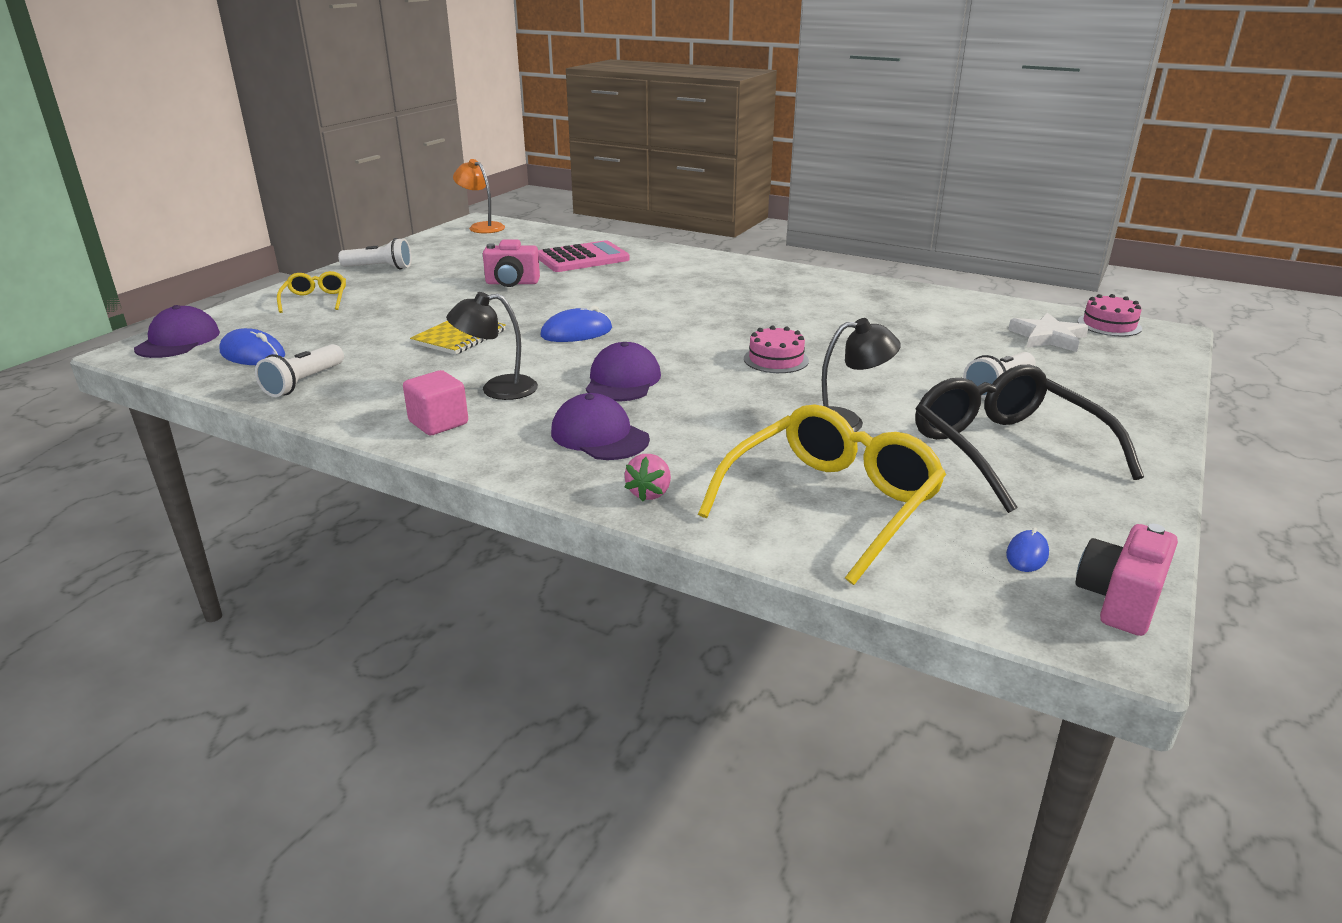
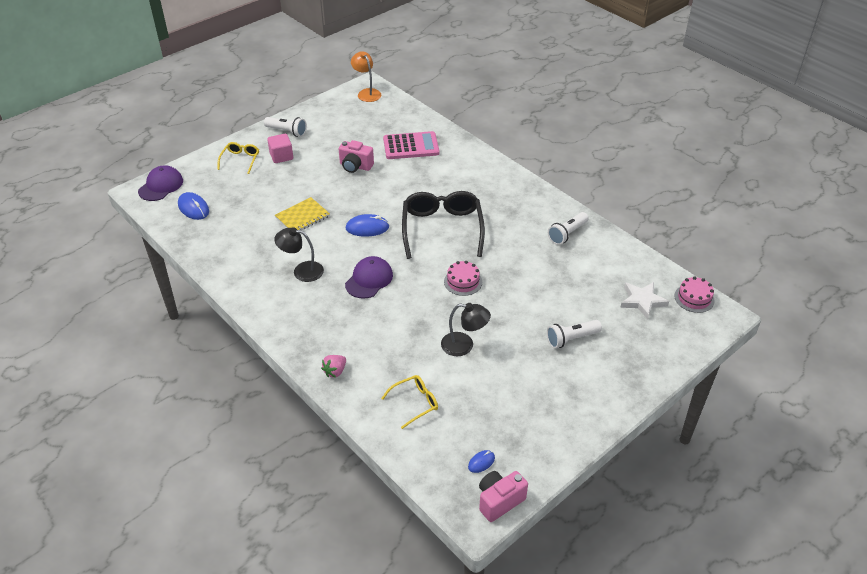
camera: 20 degrees right, 15 degrees up
(303, 383) = (210, 240): white flashlight -> white flashlight (567, 234)
(438, 423) = (262, 292): pink cube -> pink cube (281, 156)
(599, 436) = (334, 322): purple cap -> none
(832, 503) = (415, 403): yellow glasses -> yellow glasses, size x0.50
(1006, 450) = (531, 390): black glasses -> black glasses (442, 228)

